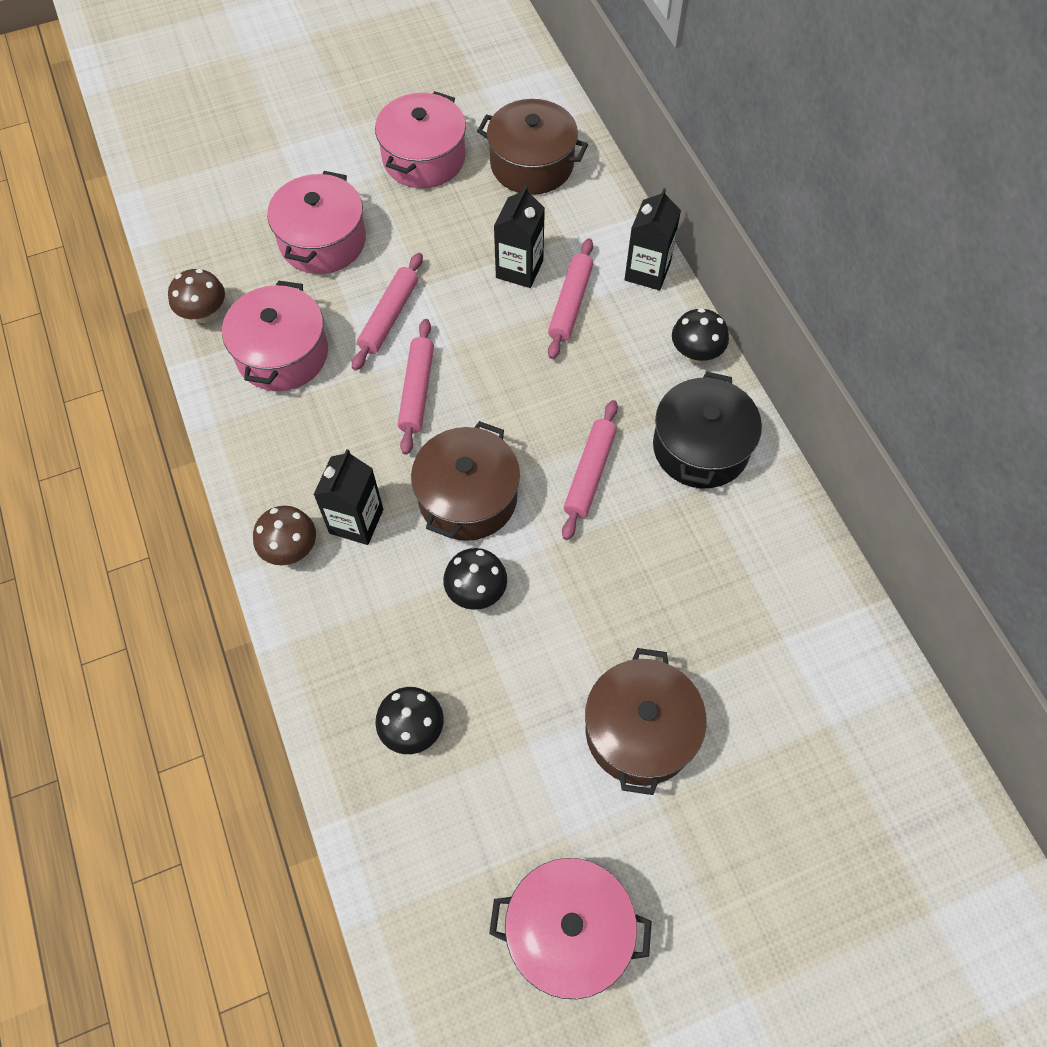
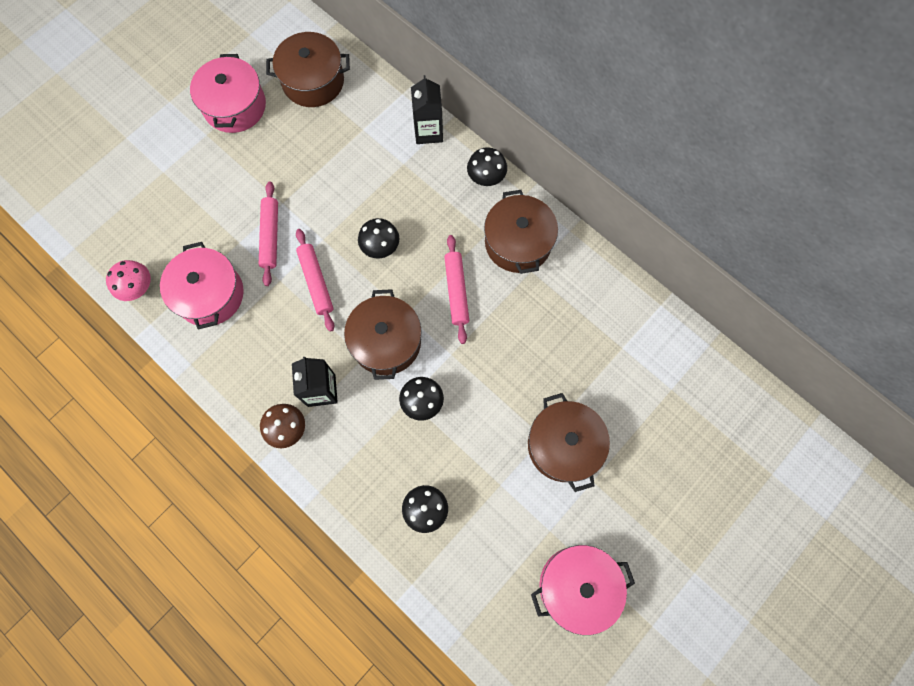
camera: 25 degrees left, 10 degrees up
(204, 314) = (138, 288): brown mushroom -> pink mushroom
(322, 241) = (194, 199): pink pot -> none
(518, 383) = (380, 247): none -> black mushroom
(519, 269) = (342, 164): black carton -> none
(570, 304) = (388, 176): pink rolling pin -> none
(700, 447) = (518, 242): black pot -> brown pot

